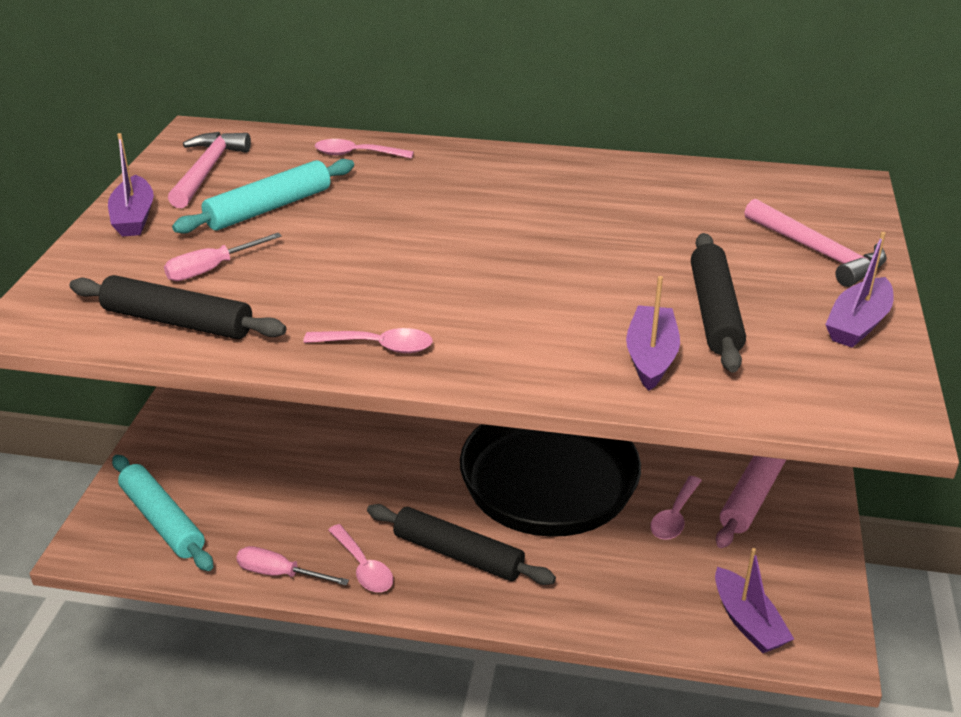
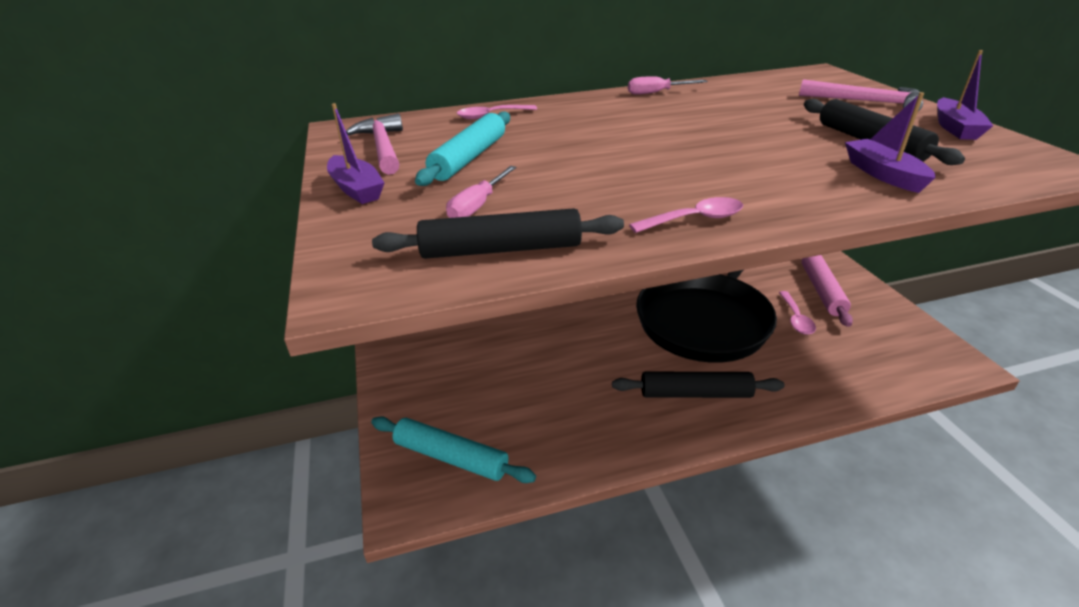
camera: 25 degrees left, 0 degrees up
(280, 574) = (584, 460): pink screwdriver -> pink screwdriver (657, 93)
(363, 567) = (641, 429): pink spoon -> none
(747, 622) = (906, 366): purple boat -> none

